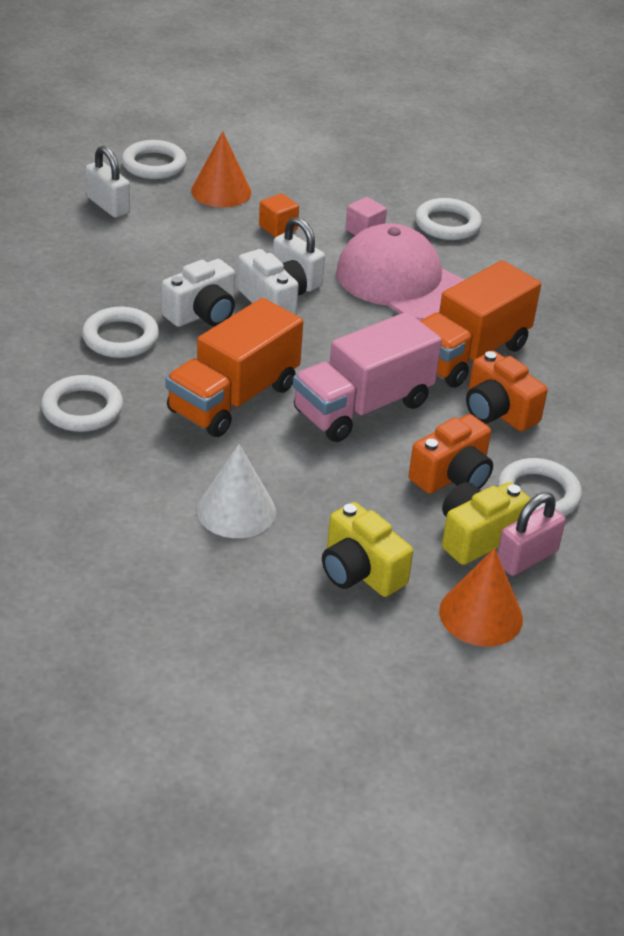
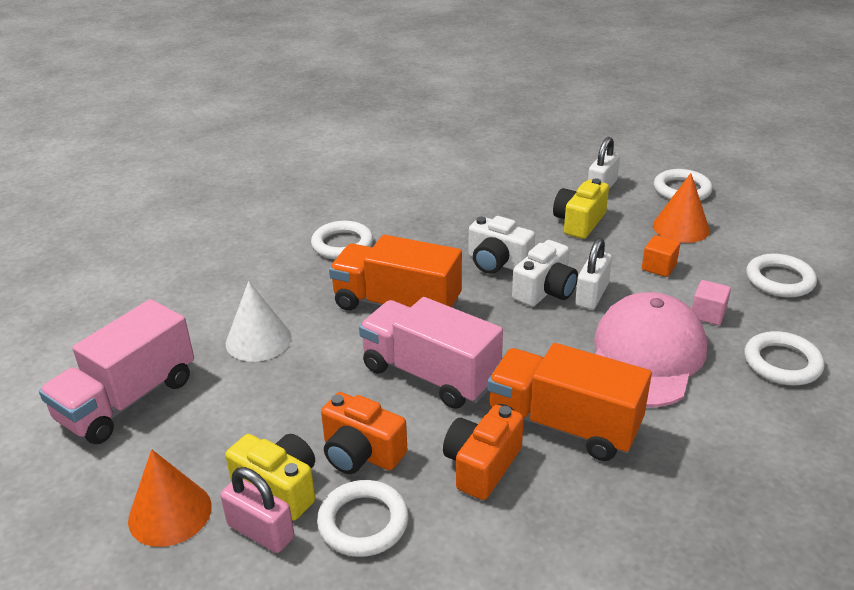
camera: 75 degrees right, 5 degrees down
(120, 337) = (437, 237): white ring -> white ring (779, 280)
(289, 629) = (128, 400): none -> pink truck
(360, 571) = (207, 423): yellow camera -> yellow camera (579, 222)

